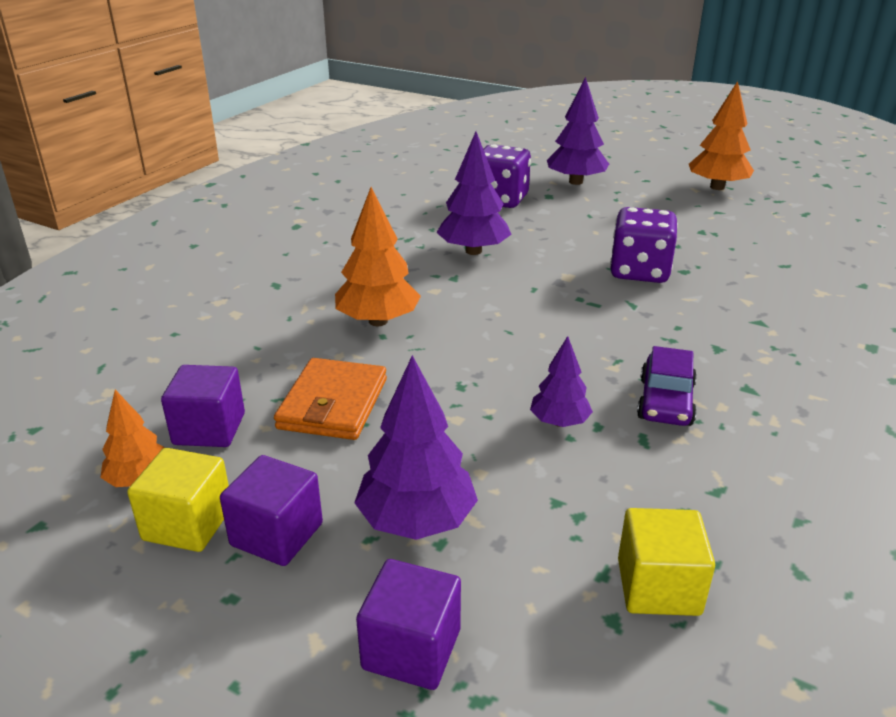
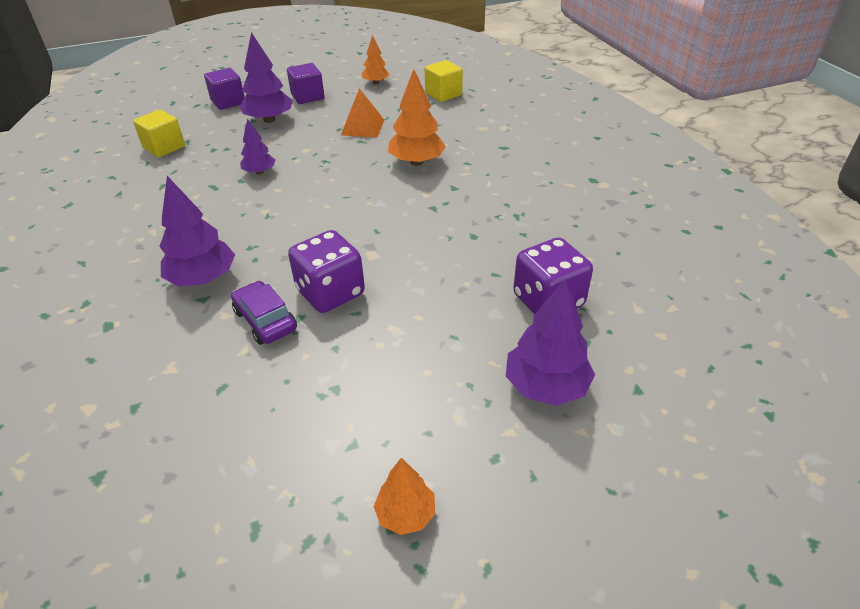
camera: 130 degrees right, 10 degrees up
(188, 524) = (338, 85): yellow cube -> yellow cube (443, 94)
(209, 429) = (387, 99): purple cube -> none
(333, 403) = (363, 127): orange wallet -> orange pyramid
(473, 251) = (461, 234): purple tree -> purple tree (203, 279)
(665, 402) = (218, 208): purple car -> purple car (265, 320)
(717, 187) = (406, 514): orange tree -> orange tree, size x0.60

